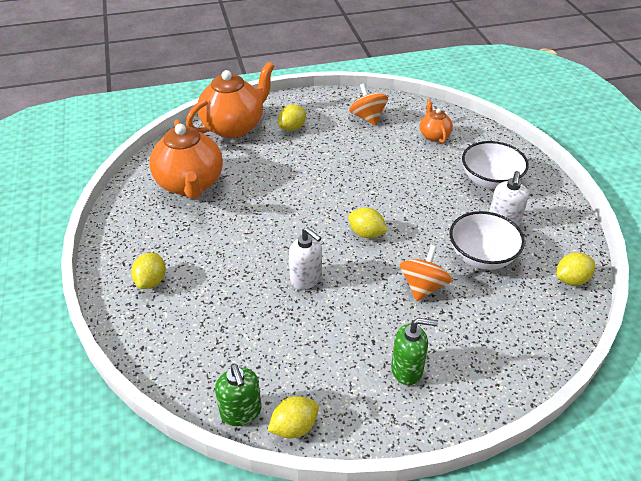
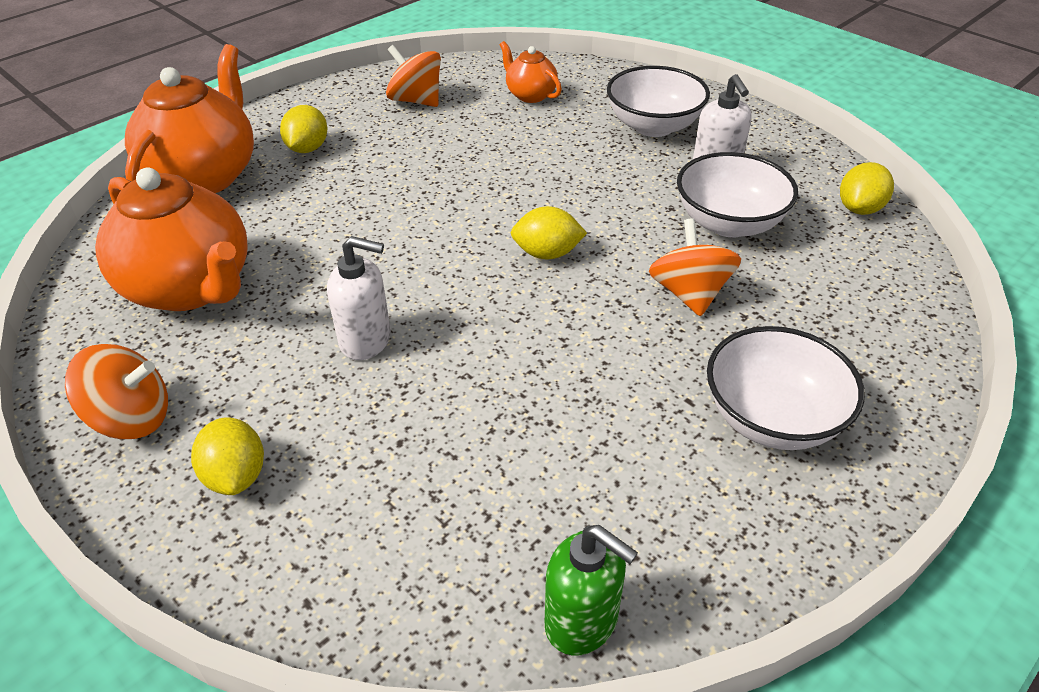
camera: 30 degrees left, 0 degrees up
(129, 237) = (132, 418): none -> orange spinning top
(294, 427) = (688, 596): yellow lemon -> none
(306, 279) = (510, 354): white soap dispenser -> white soap dispenser (366, 340)
(407, 369) = (772, 418): green soap dispenser -> white bowl

